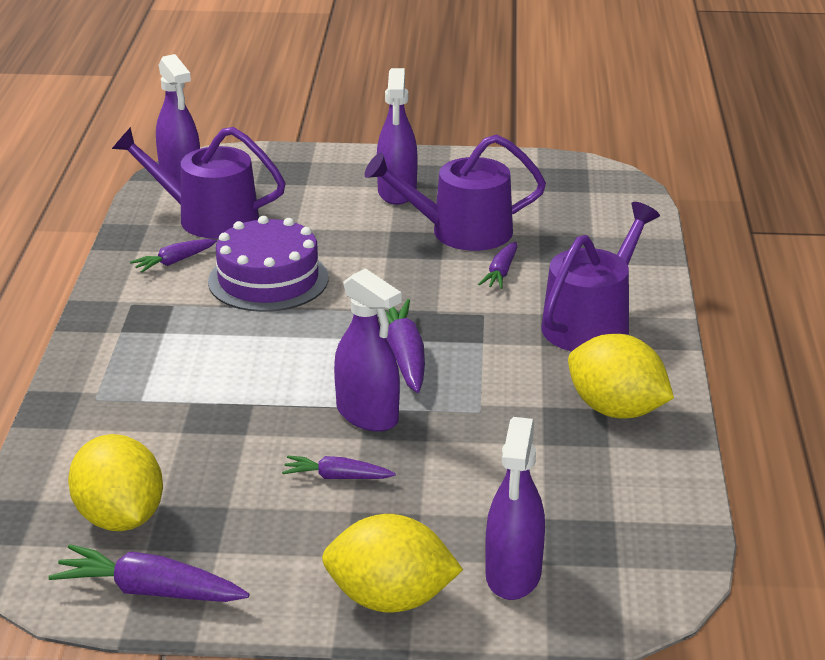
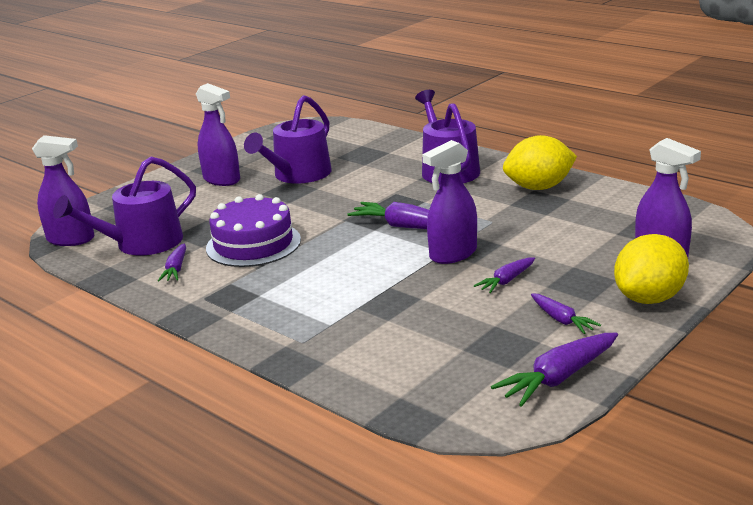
camera: 50 degrees left, 5 degrees down
(120, 518) = (462, 368): yellow lemon -> none
(367, 415) = (453, 254): purple spray bottle -> purple spray bottle turned 150 degrees clockwise
(500, 273) = (360, 177): purple carrot -> purple carrot (562, 320)

